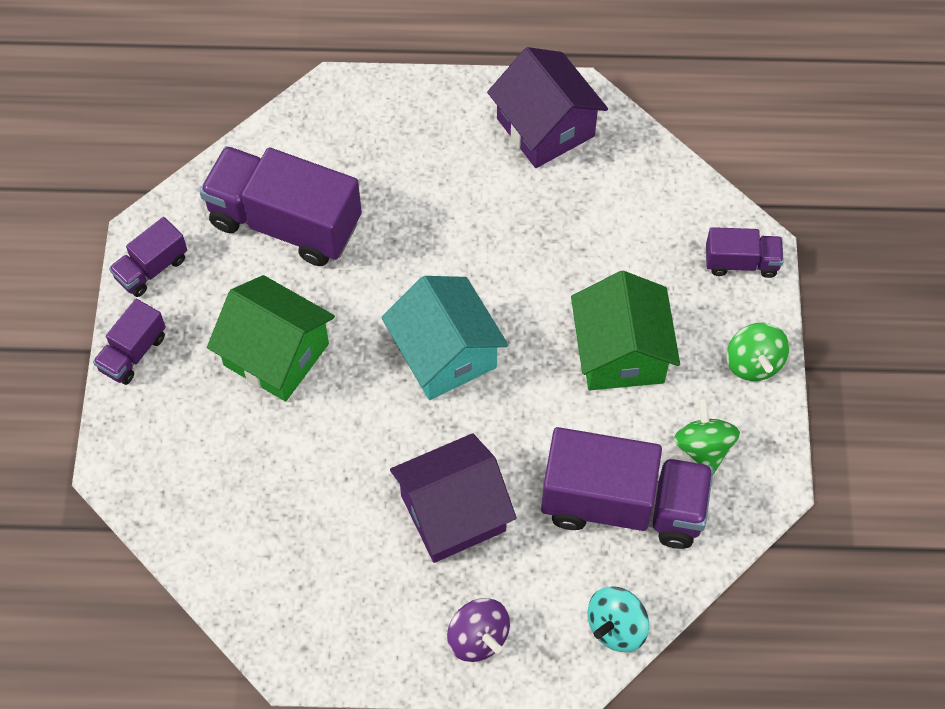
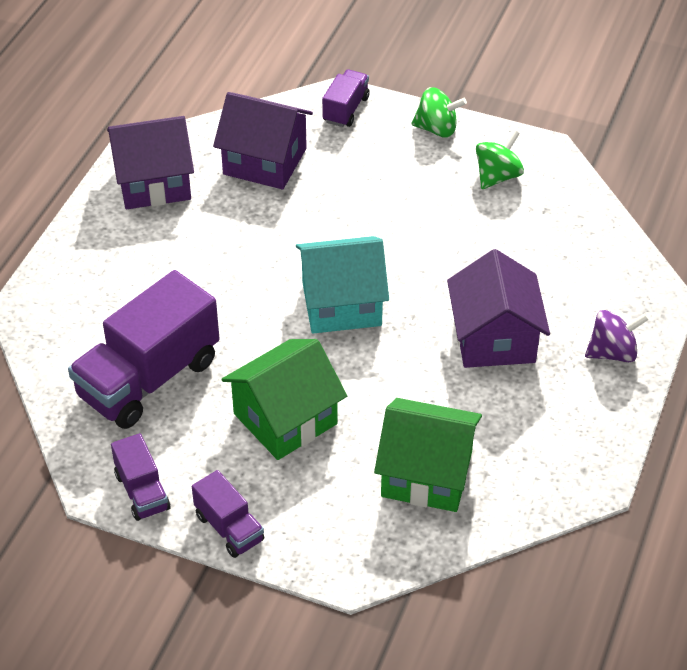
camera: 70 degrees left, 15 degrees down
(616, 627) = (631, 268): turquoise spinning top -> none
(621, 353) = (393, 198): green house -> green house (427, 474)
(622, 214) = (264, 161): none -> purple house
(623, 505) = (528, 235): purple truck -> none
(703, 448) = (497, 176): green spinning top -> green spinning top turned 120 degrees clockwise

